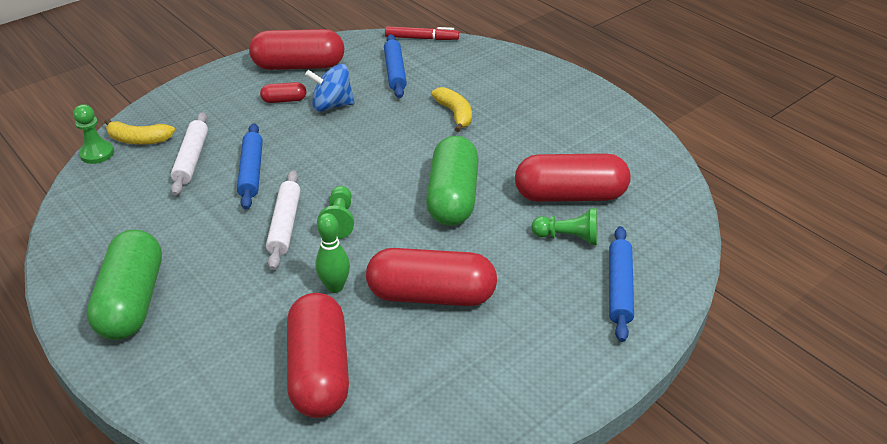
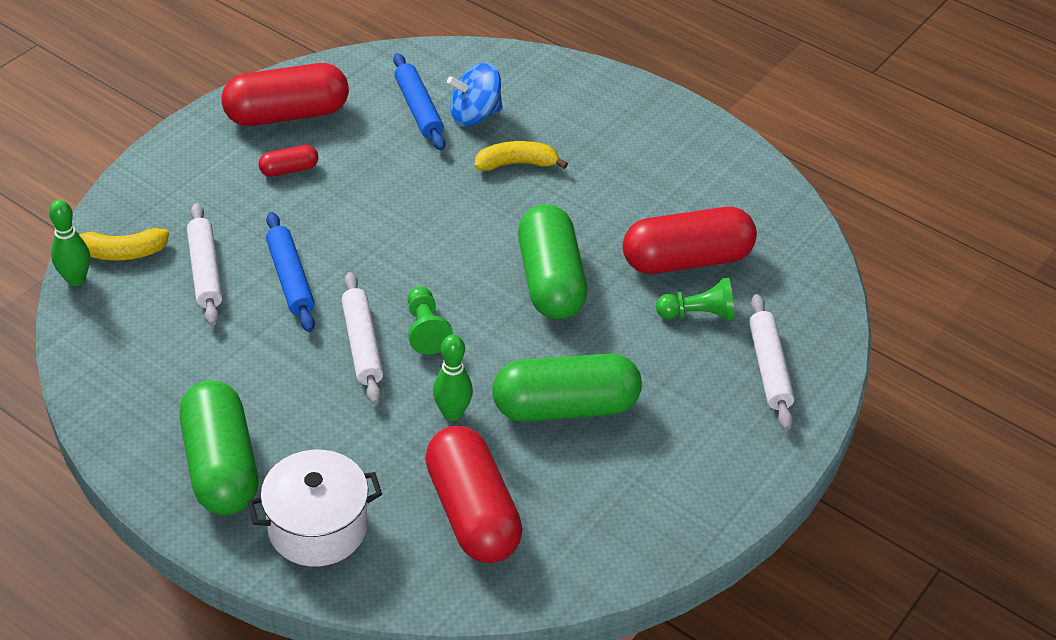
camera: 15 degrees left, 5 degrees up
(97, 153) = (76, 279): green pawn -> green bowling pin
(185, 363) = (317, 527): none -> white pot
(332, 105) = (355, 170): blue spinning top -> blue spinning top (475, 115)
(421, 38) = (436, 52): red marker -> none
(431, 295) = (565, 407): red capsule -> green capsule
(455, 114) = (516, 164): yellow banana -> yellow banana turned 60 degrees counterclockwise
(619, 288) = (769, 368): blue rolling pin -> white rolling pin

